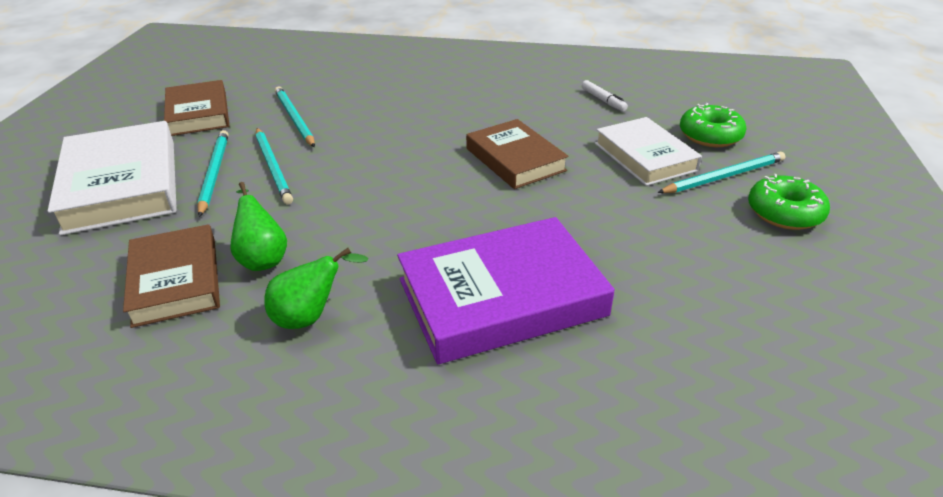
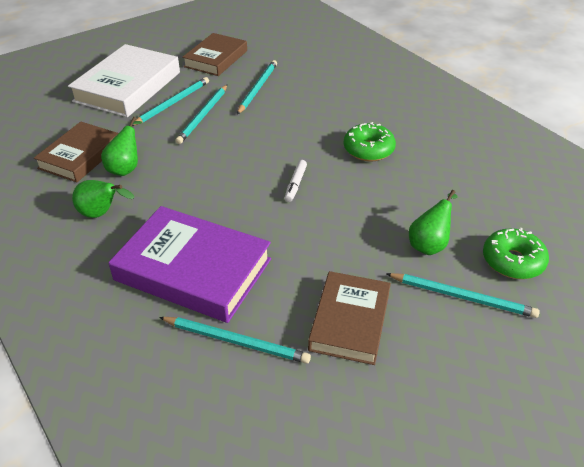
camera: 45 degrees right, 5 degrees up
(515, 159) = (338, 191): brown book -> brown book (350, 321)
(603, 100) = (477, 183): white marker -> white marker (295, 184)
(642, 323) = (236, 341): none -> turquoise pencil
(645, 157) = (429, 244): white book -> green pear
(784, 213) = (457, 353): green donut -> green donut (368, 150)

